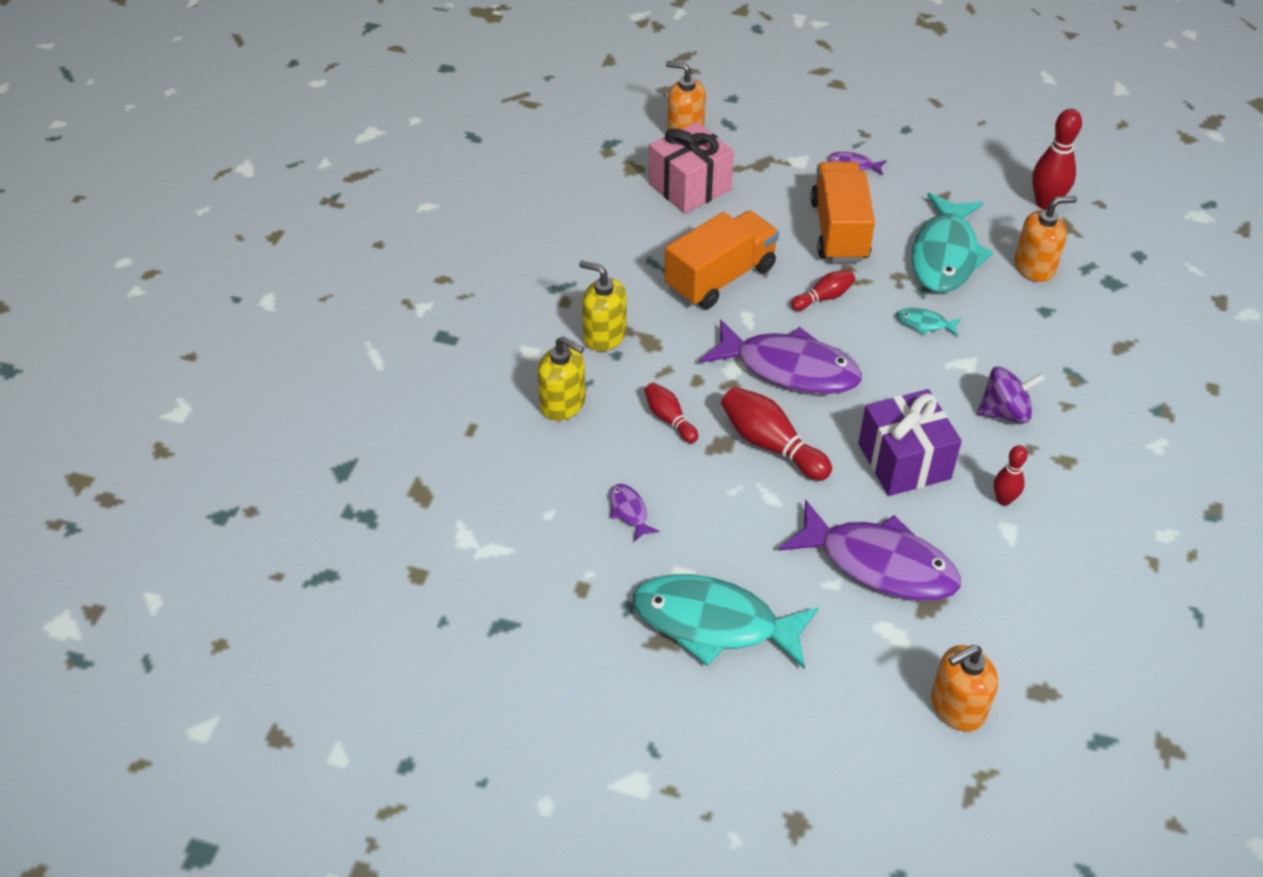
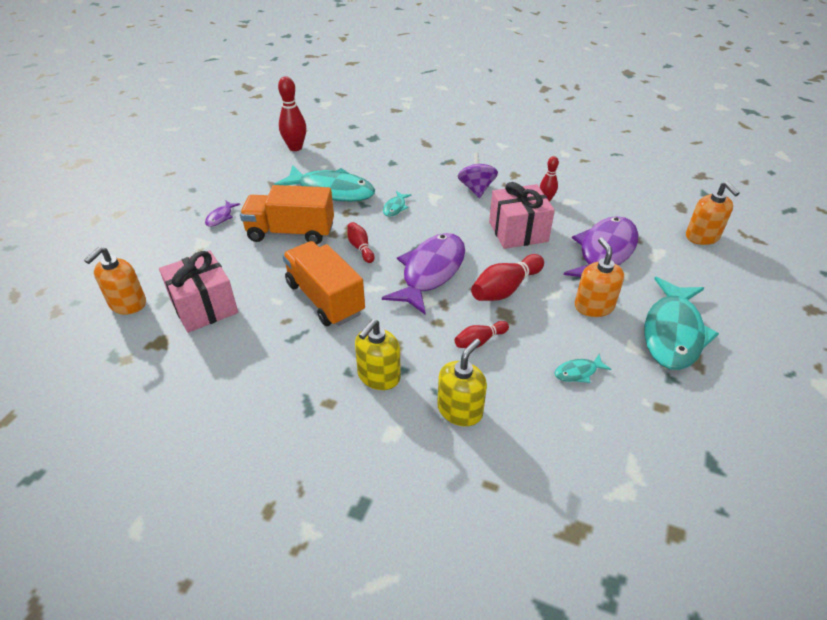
camera: 85 degrees left, 5 degrees down
(629, 511) = (578, 372): purple fish -> turquoise fish
(904, 461) = (518, 231): purple gift -> pink gift
(1034, 267) = (353, 160): orange soap dispenser -> orange soap dispenser (594, 306)

